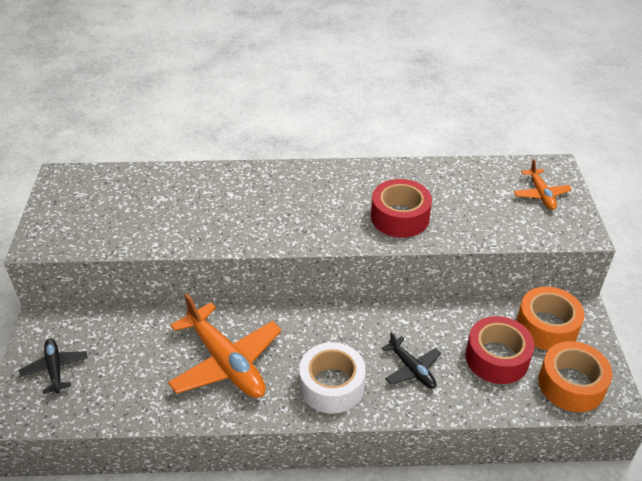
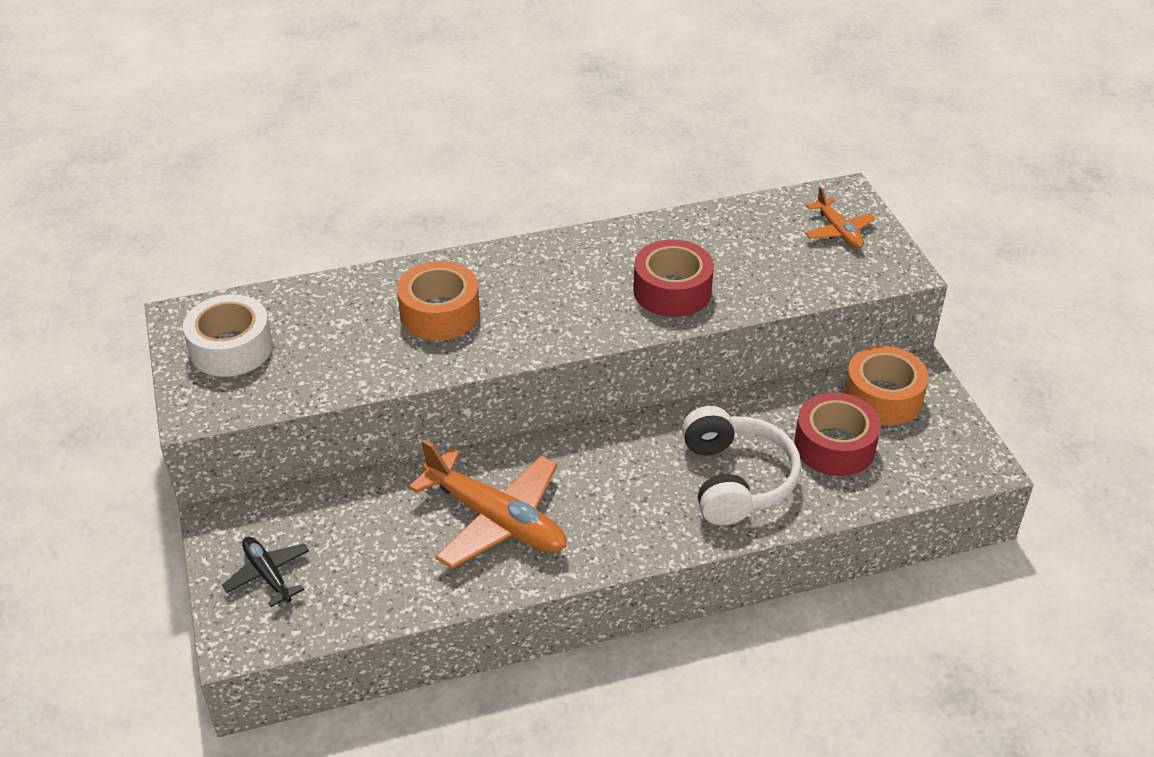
camera: 15 degrees left, 0 degrees up
(332, 385) = (643, 520): white tape -> white tape (231, 348)
(412, 369) = (735, 480): black plane -> white headphones
(571, 384) = (931, 459): orange tape -> orange tape (440, 313)

